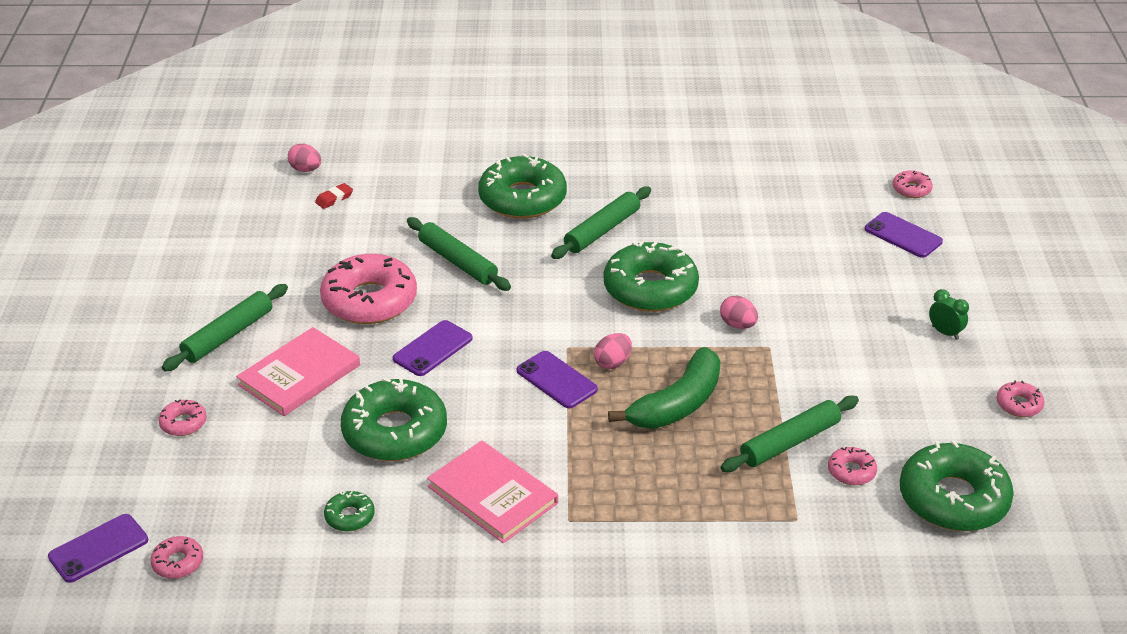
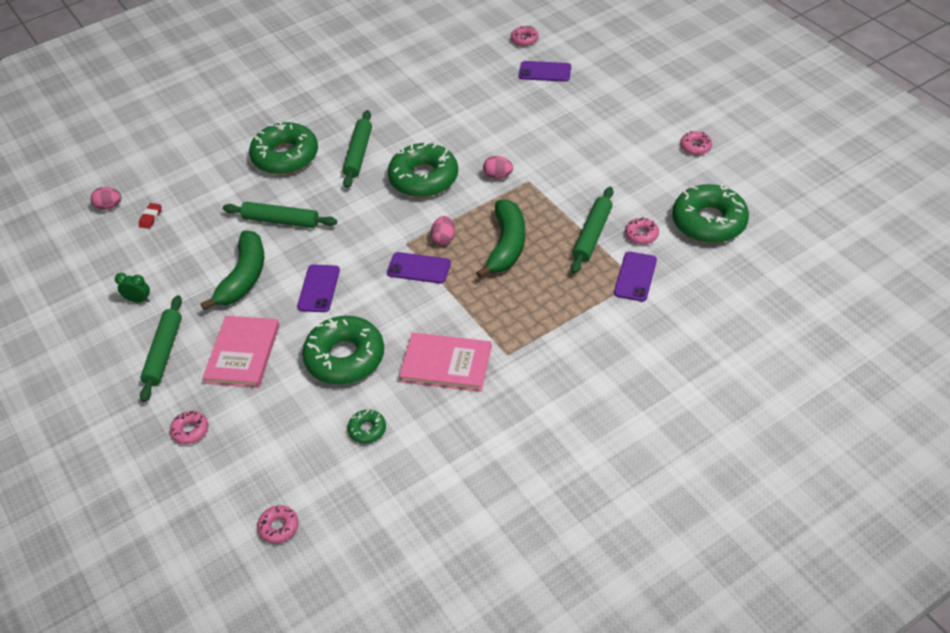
camera: 30 degrees left, 10 degrees up
(98, 548) = (212, 551): purple phone -> purple phone (635, 276)
(369, 300) = (244, 277): pink donut -> green banana
(945, 333) = (620, 122): green clock -> green clock (138, 300)

